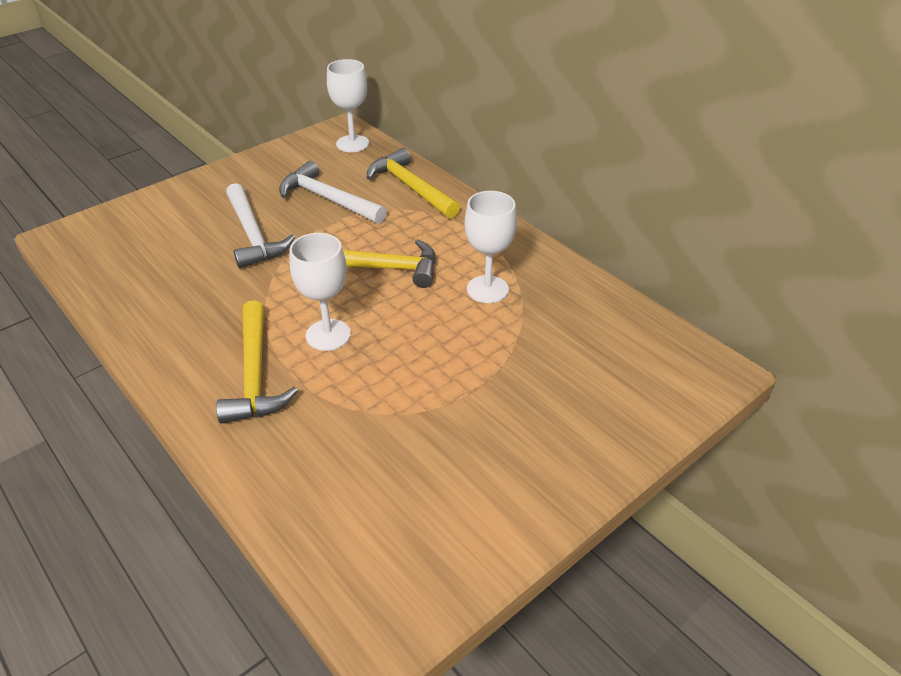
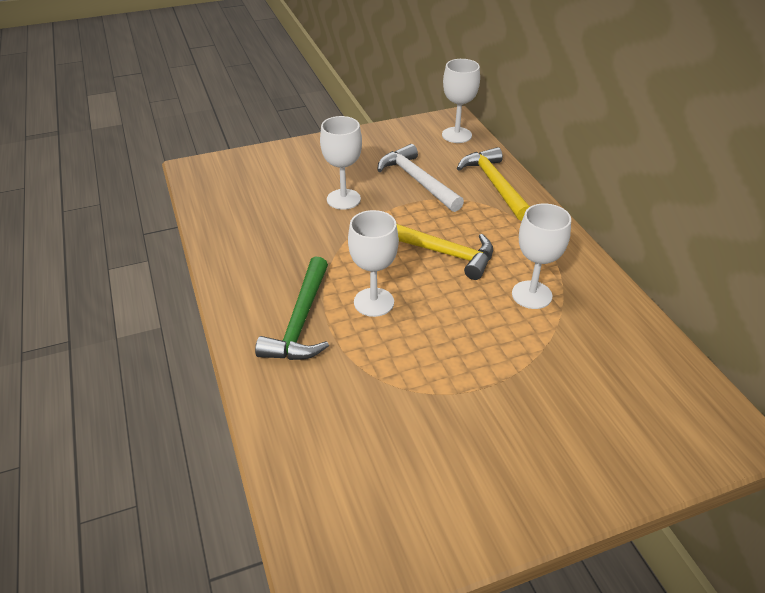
camera: 20 degrees right, 0 degrees up
(253, 235) = (343, 199): white hammer -> white goblet
(255, 374) = (301, 321): yellow hammer -> green hammer

